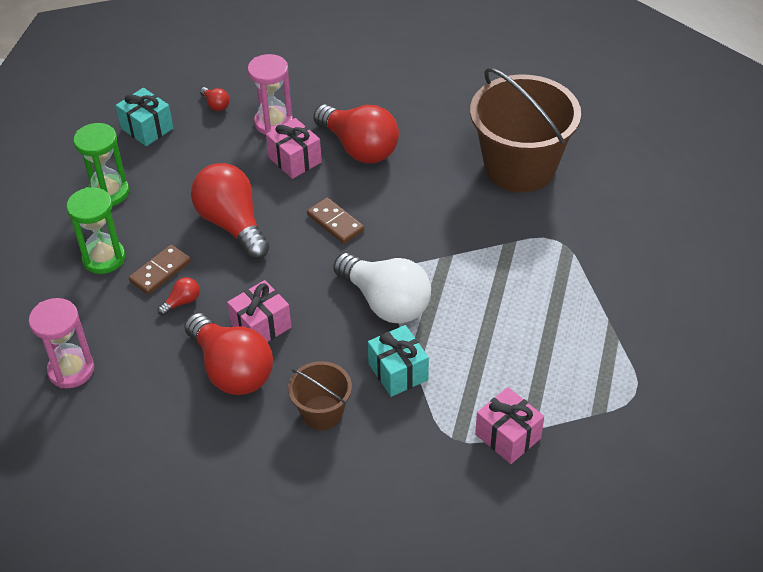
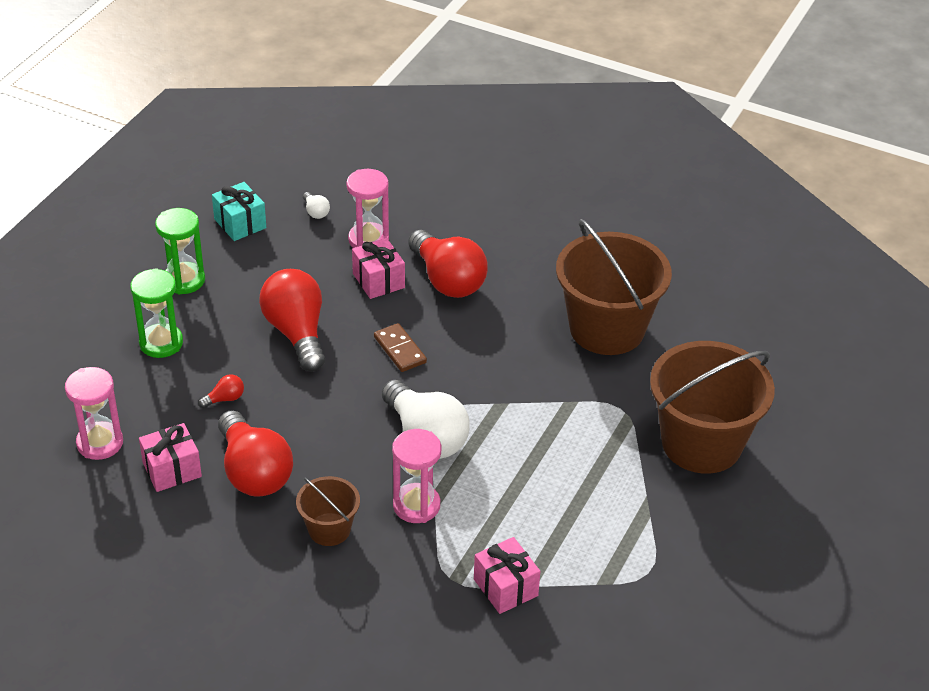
camera: 10 degrees right, 5 degrees down
(160, 271) = (212, 366): brown domino -> none
(216, 105) = (315, 212): red light bulb -> white light bulb
(261, 326) = (295, 436): pink gift -> pink gift (172, 470)
(398, 372) = (416, 505): turquoise gift -> pink hourglass
(641, 259) = (701, 443): none -> brown bucket

